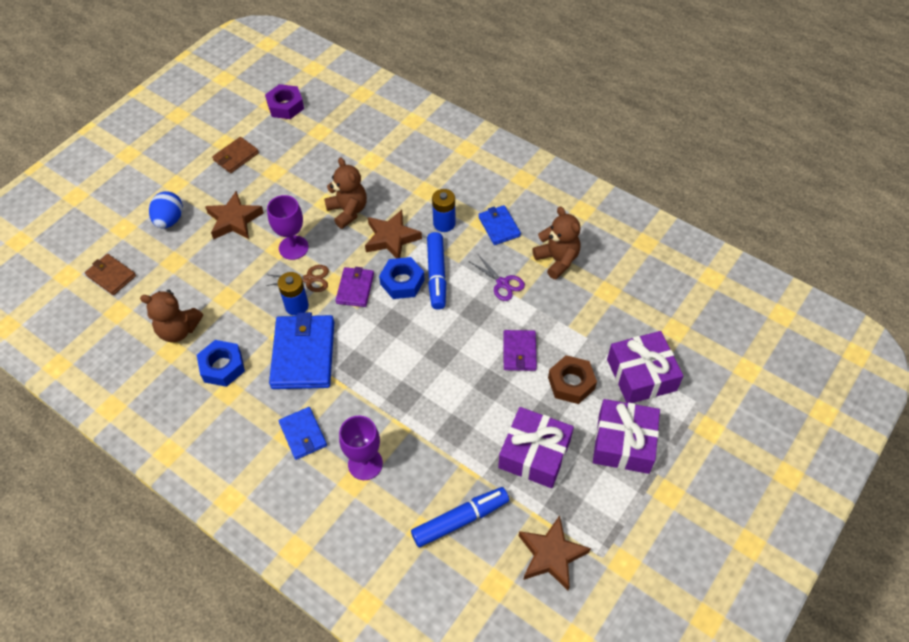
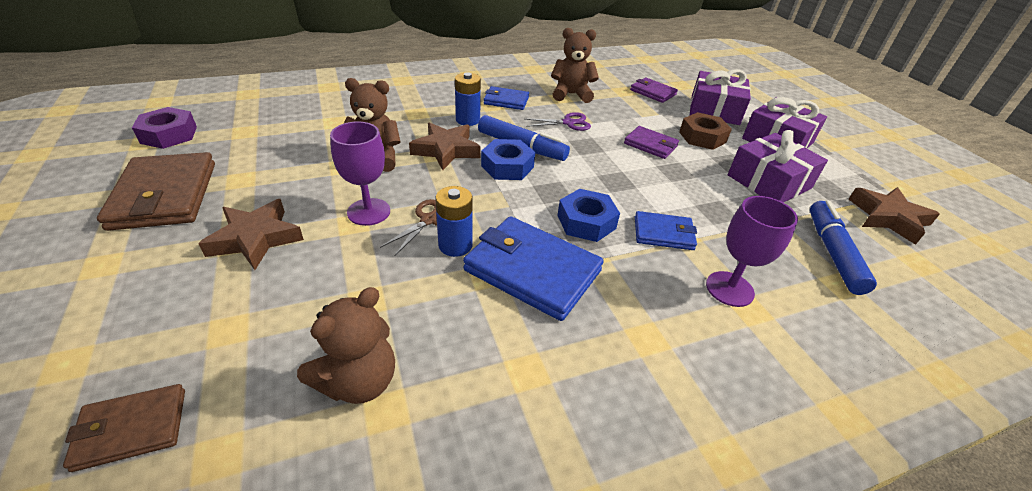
camera: 60 degrees left, 15 degrees down
(170, 220) = (150, 299): blue egg -> none
(222, 367) = (479, 358): blue nut -> blue nut (586, 222)
(236, 157) = (164, 195): brown wallet -> brown wallet, size x1.80
(303, 434) = (655, 323): blue wallet -> blue wallet (663, 233)
(355, 288) = (481, 196): purple wallet -> purple wallet (653, 92)

